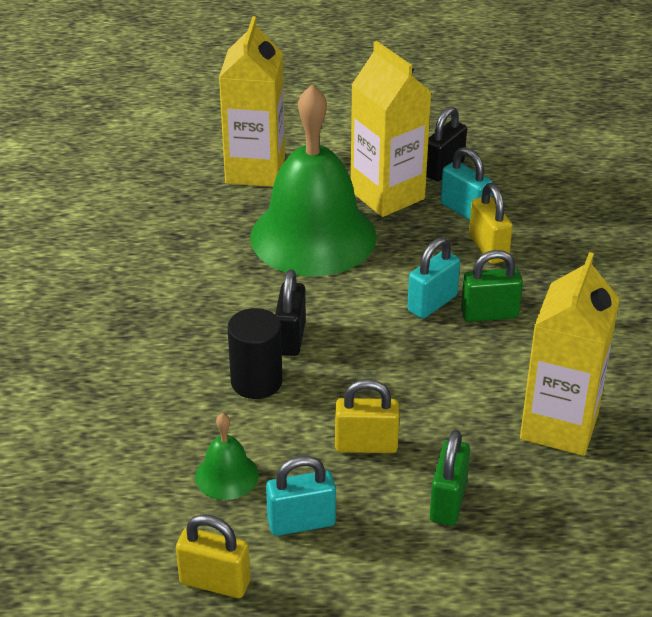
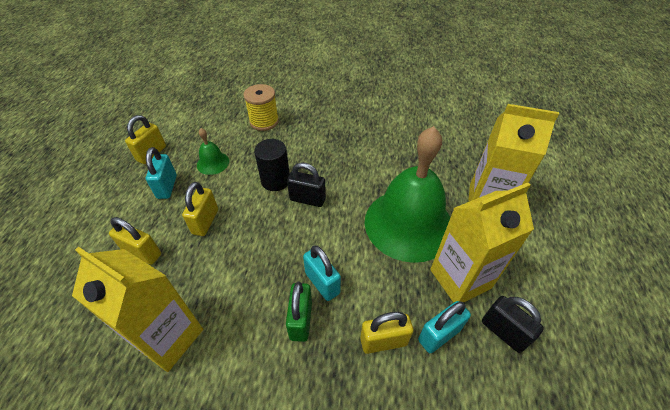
camera: 100 degrees right, 10 degrees up
(92, 430) = (264, 121): none -> yellow spool
(448, 502) = (143, 253): green padlock -> yellow padlock

